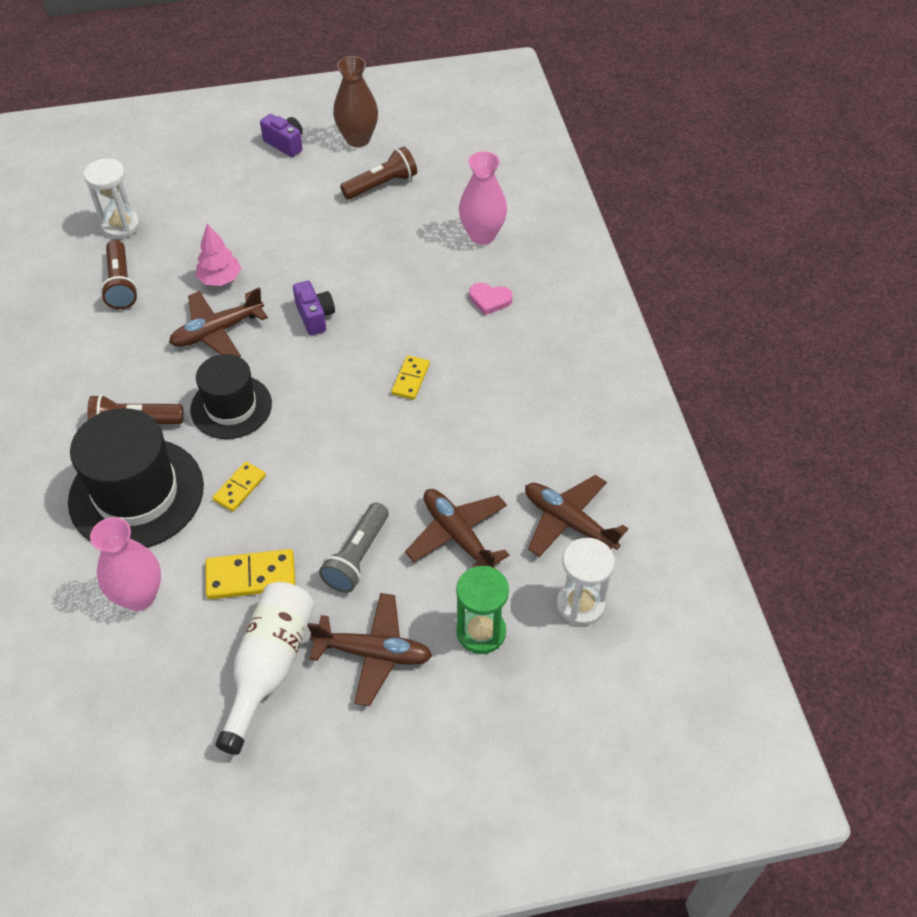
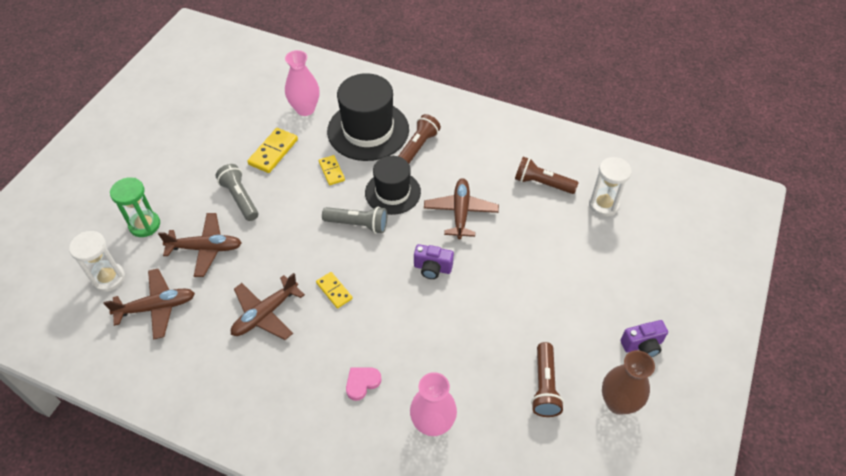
camera: 125 degrees right, 0 degrees up
(220, 279) = (509, 234): pink tree -> none
(269, 666) = (219, 137): white bottle -> none
(305, 411) = (358, 224): none -> grey flashlight
(373, 653) = (183, 177): brown plane -> brown plane (265, 314)

